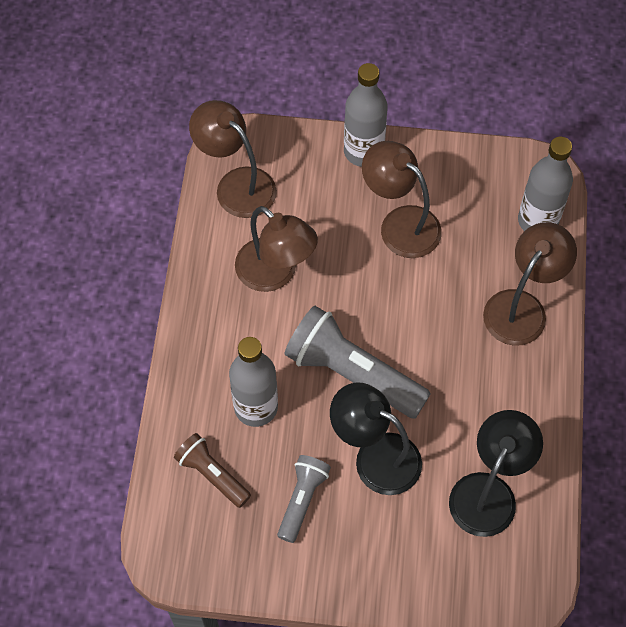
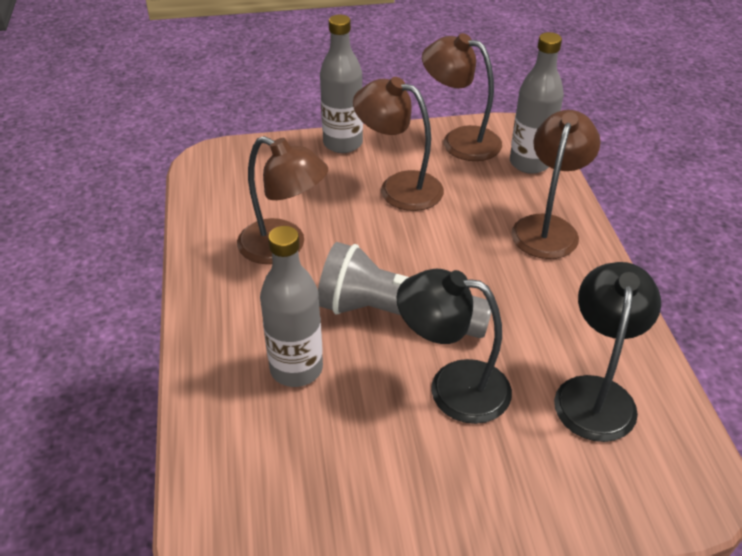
camera: 15 degrees left, 20 degrees down
(212, 474) = (261, 449): brown flashlight -> none
(236, 184) = (223, 186): brown lamp -> brown lamp (460, 141)
(302, 500) = (382, 451): grey flashlight -> none

